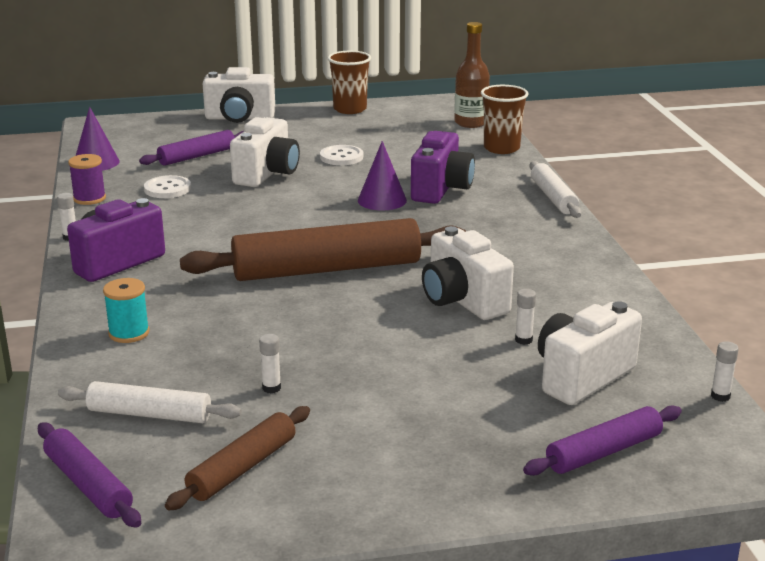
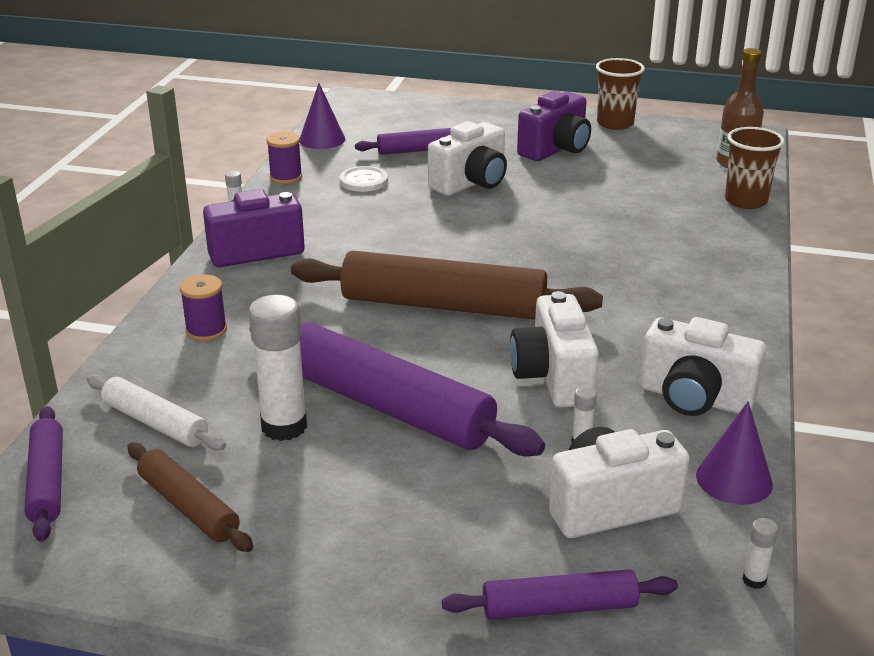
camera: 25 degrees right, 5 degrees up
(129, 333) = (206, 330): turquoise spool -> purple spool
(239, 118) = (494, 115): white camera -> white camera (695, 398)
(242, 468) = (189, 507): brown rolling pin -> brown rolling pin turned 75 degrees clockwise
(271, 388) = (284, 426): white glue stick -> white glue stick, size x2.30
(341, 157) = (561, 178): white button -> none
(347, 352) = (387, 406): none -> purple rolling pin
(382, 200) = (563, 237): purple cone -> purple cone (734, 479)
(441, 189) = (637, 238): purple camera -> purple camera (556, 149)
(553, 197) = (757, 274): white rolling pin -> none

